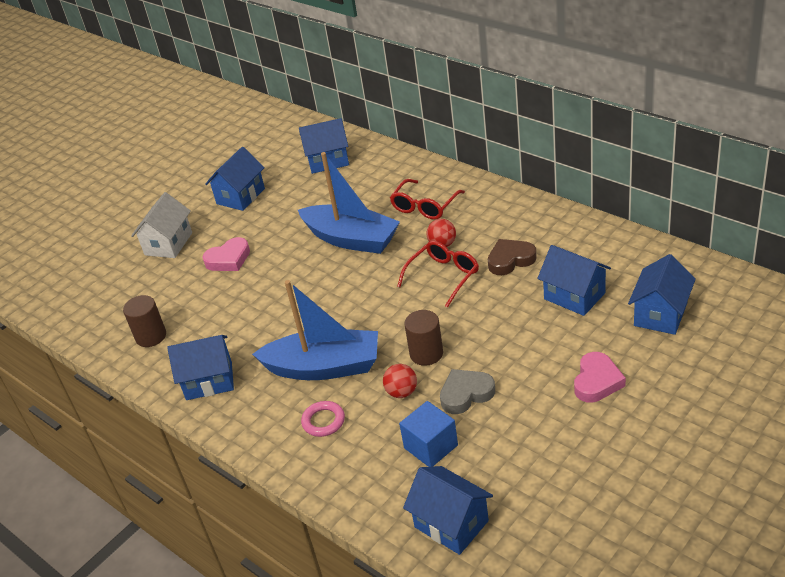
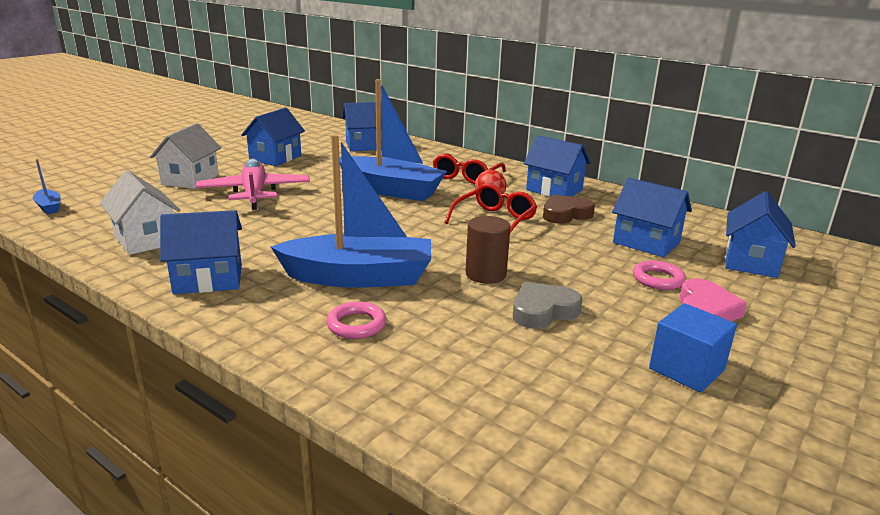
camera: 10 degrees left, 15 degrees down
(61, 300) = (49, 207): none -> blue boat
(151, 336) = (146, 239): brown cylinder -> white house
(229, 259) = (254, 193): pink heart -> pink plane
(402, 392) = (459, 304): red ball -> none
(431, 446) = (507, 358): blue cube -> blue cube (686, 369)
(451, 524) = (556, 450): blue house -> blue house (554, 190)
(569, 346) = (658, 279): none -> pink ring

